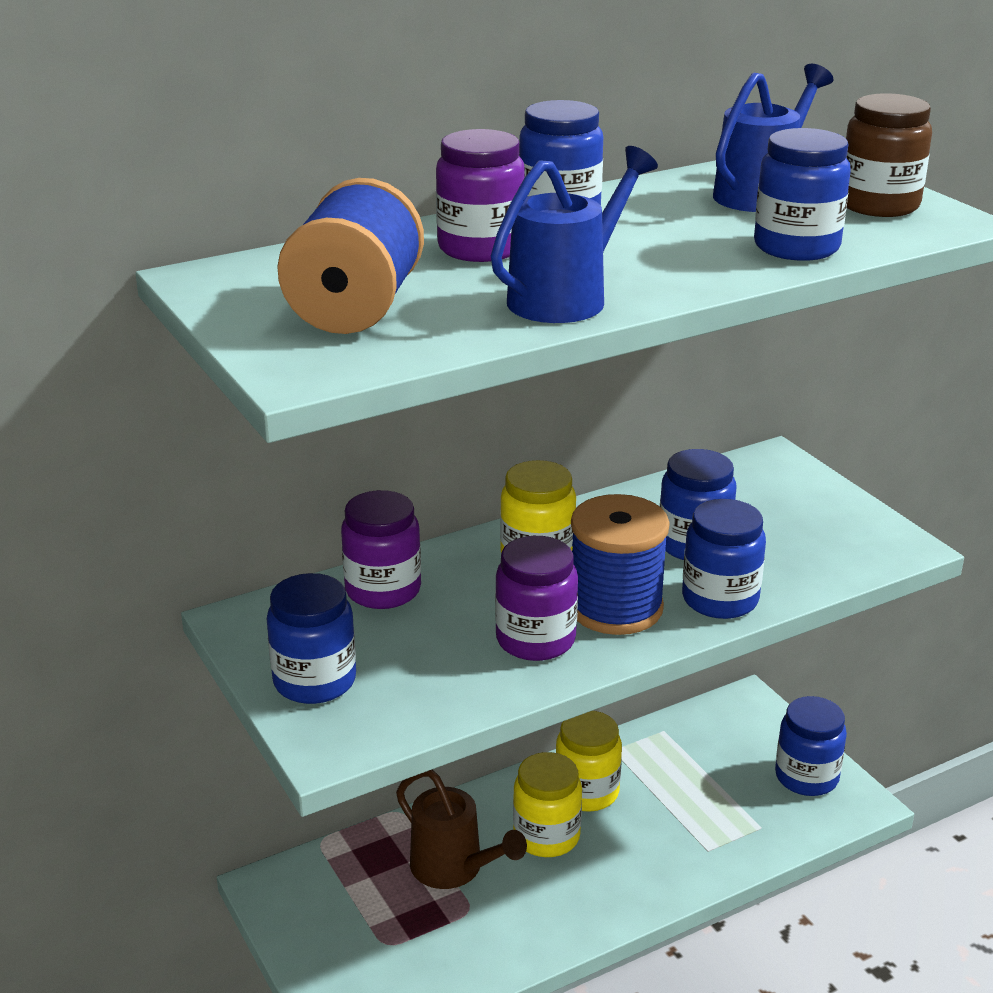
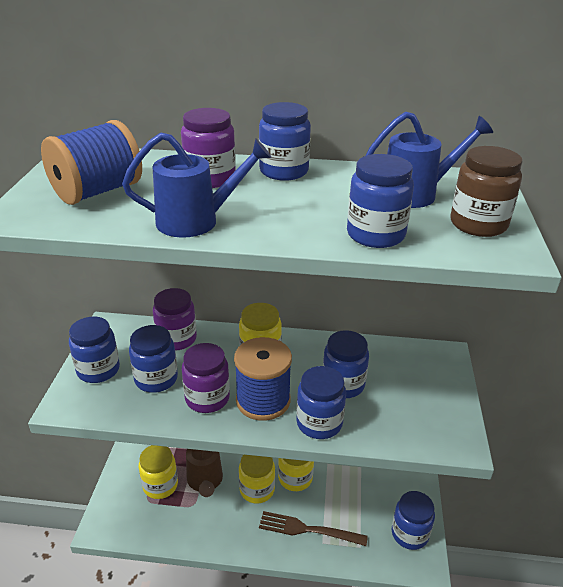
camera: 35 degrees right, 5 degrees up
(385, 913) = (160, 485): none -> yellow jar
(425, 651) = (156, 379): none -> blue jar
(673, 845) = (308, 530): none -> brown fork

